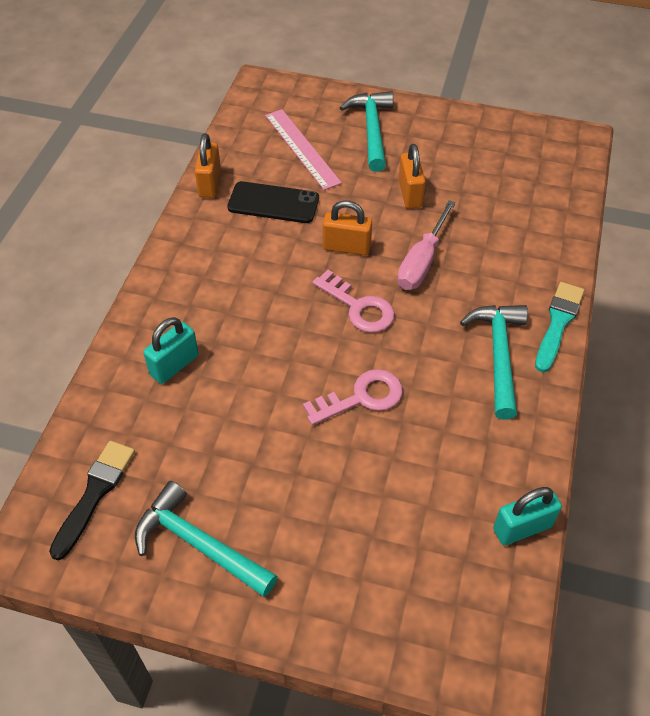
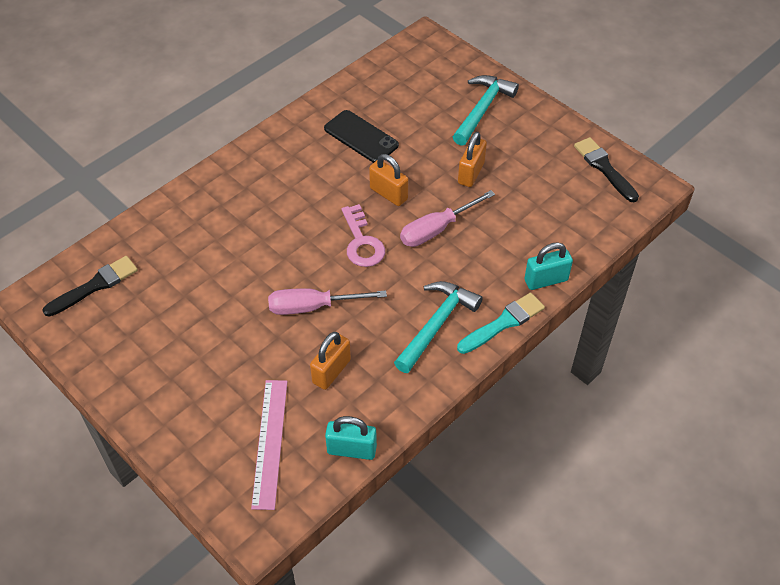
camera: 30 degrees right, 0 degrees up
(174, 365) = (204, 225): turquoise padlock -> turquoise padlock (546, 280)
(198, 544) = (134, 349): turquoise hammer -> none
(210, 183) = (326, 103): orange padlock -> orange padlock (331, 371)
(302, 148) = (415, 103): pink ruler -> pink ruler (270, 442)
(362, 397) = (313, 307): pink key -> pink screwdriver
(525, 140) = (604, 168): none -> black brush

